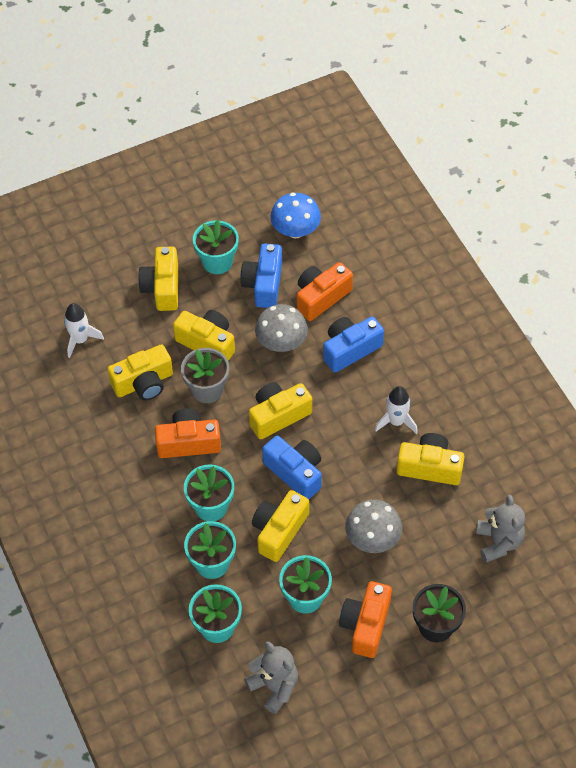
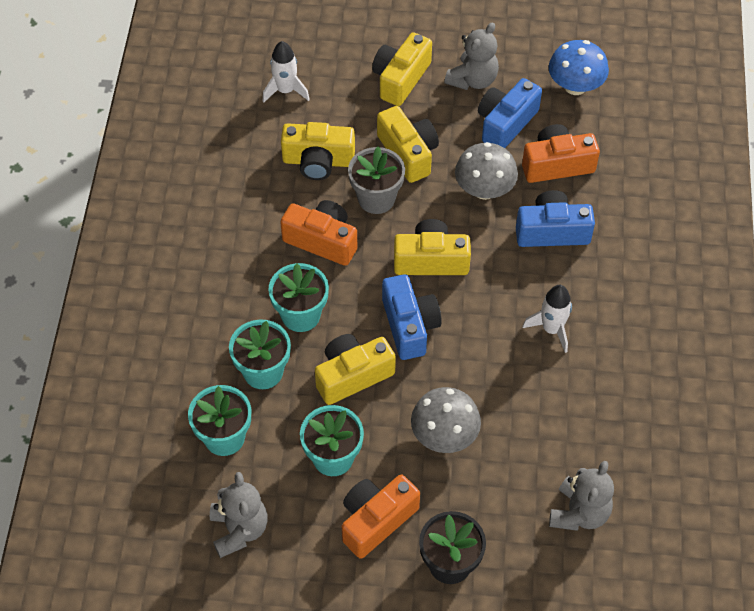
camera: 30 degrees right, 0 degrees up
(217, 262) = (473, 80): turquoise flower pot -> grey teddy bear
(429, 467) = (556, 394): yellow camera -> none

